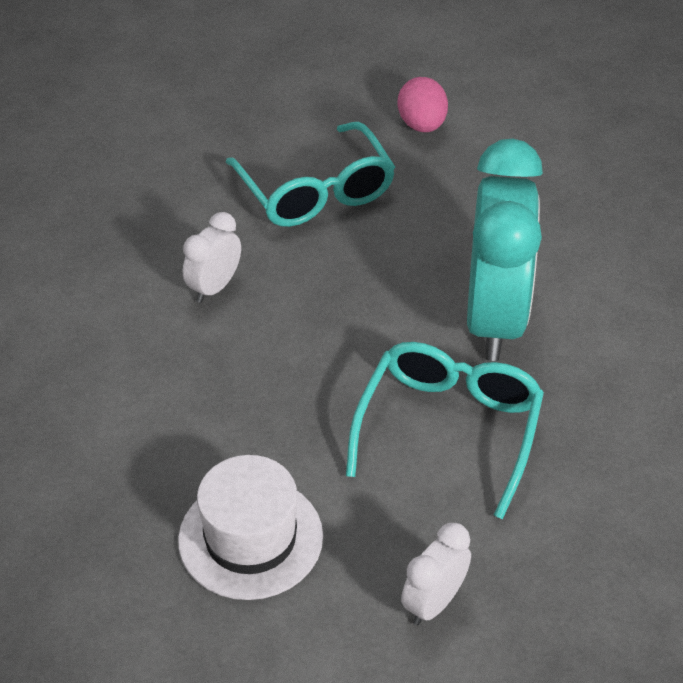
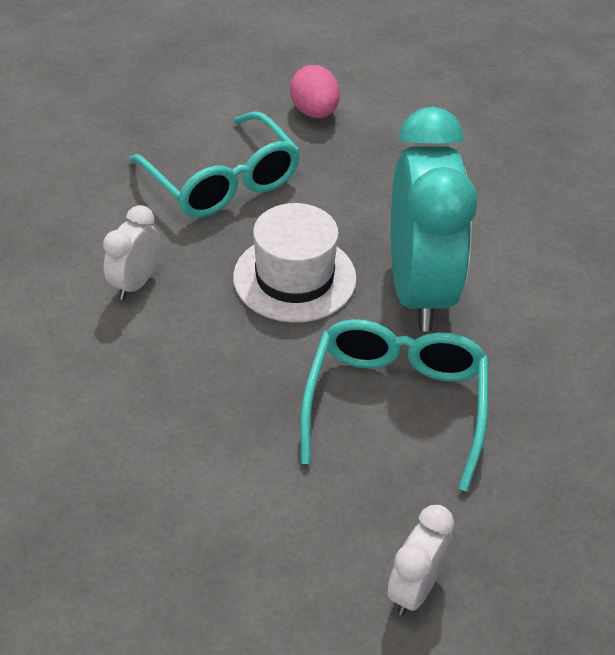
camera: 10 degrees left, 0 degrees up
(250, 538) = (212, 540): white hat -> white hat (294, 278)

